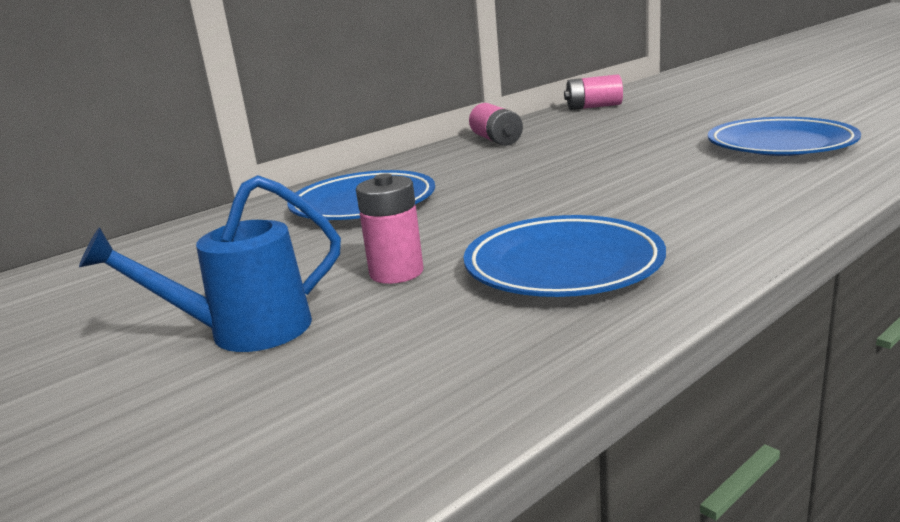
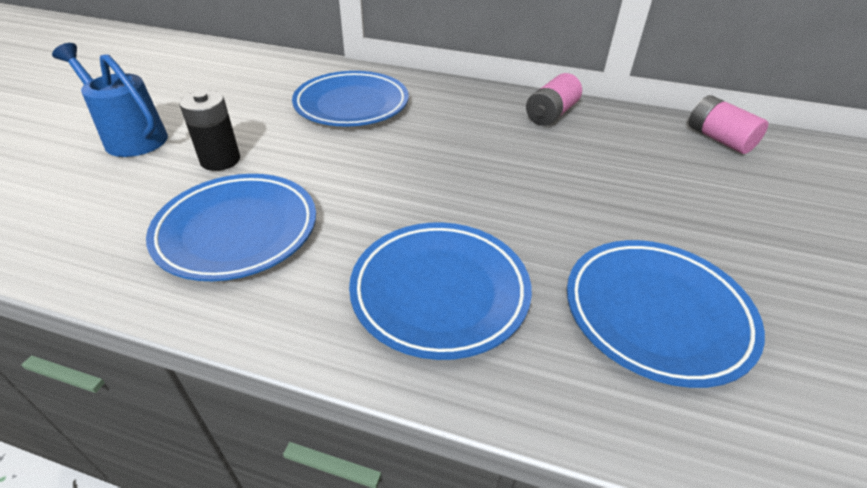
camera: 55 degrees right, 20 degrees up
(396, 272) = (220, 160): pink battery -> black battery
(722, 195) = (440, 292): none -> blue plate

